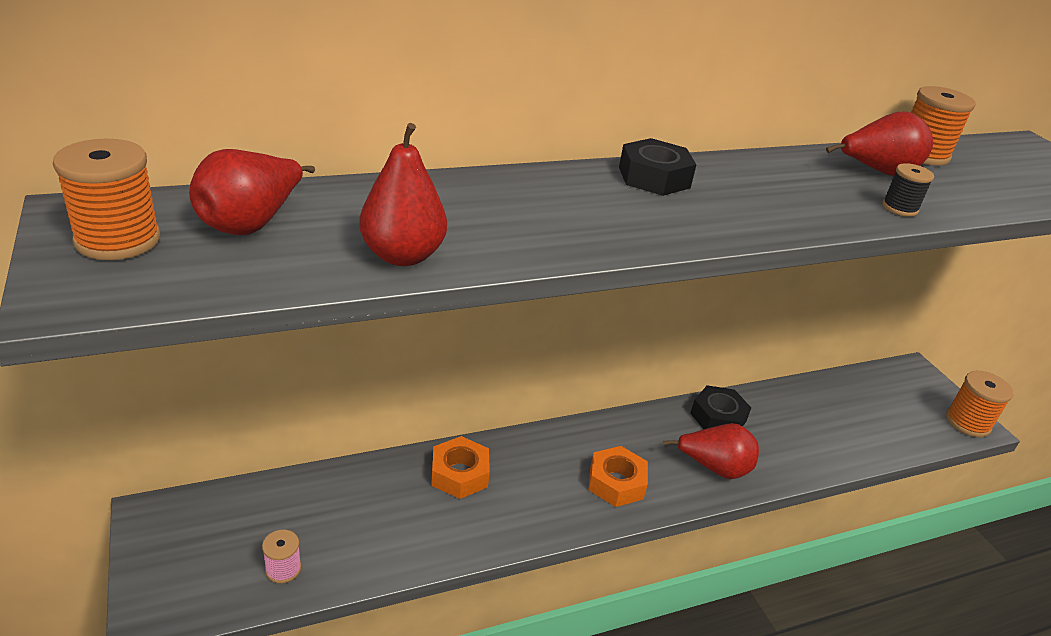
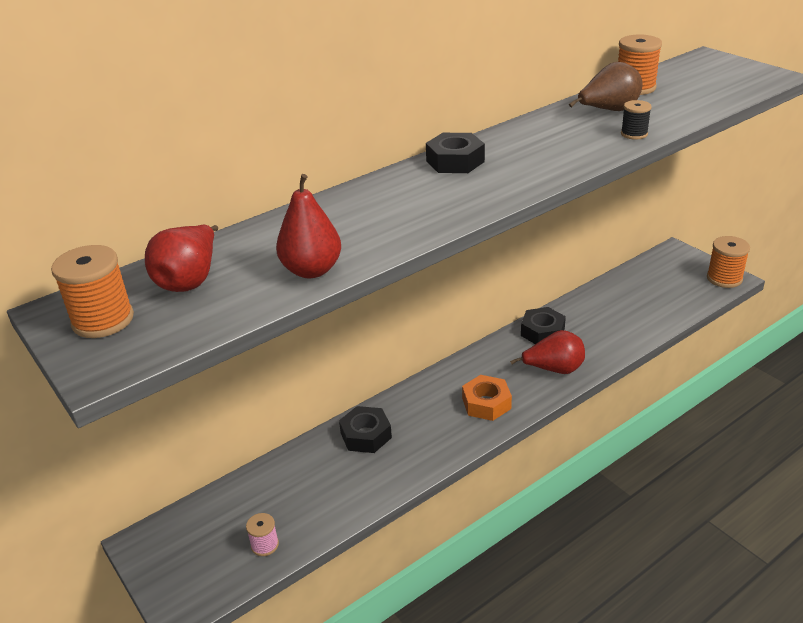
camera: 10 degrees left, 0 degrees up
(459, 474) = (366, 435): orange nut -> black nut
(876, 172) = (608, 111): red pear -> brown pear

